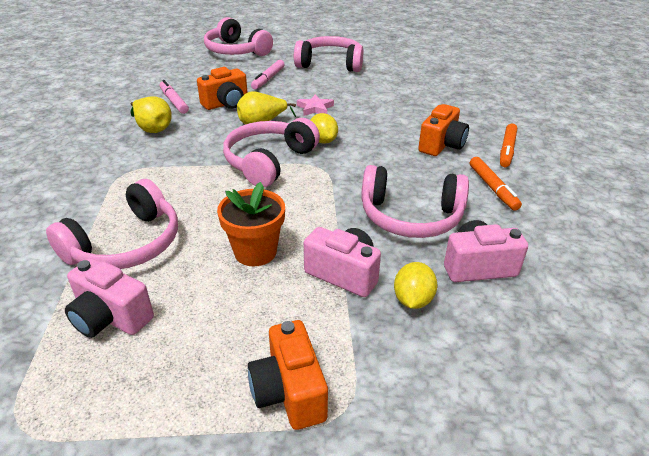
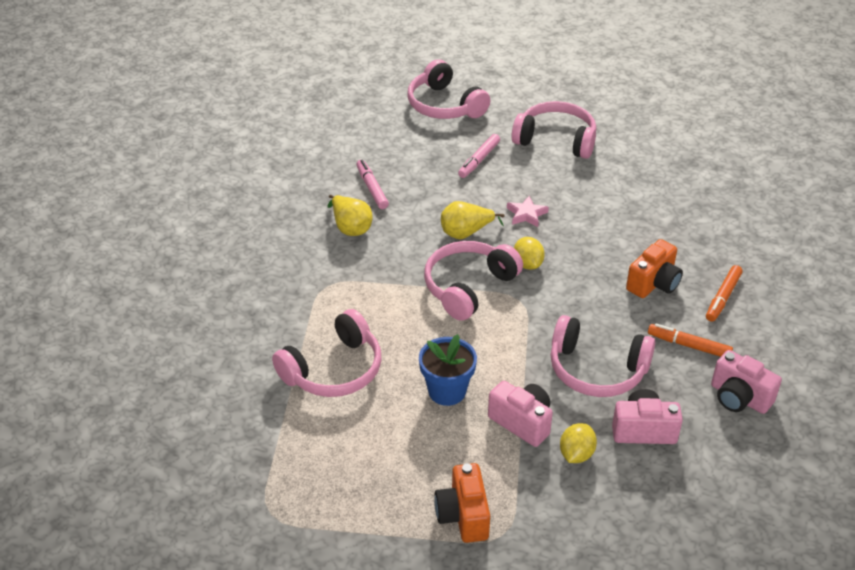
camera: 10 degrees right, 5 degrees up
(110, 317) = (327, 438): pink camera -> pink camera (739, 397)
(226, 104) = (429, 197): orange camera -> none
(255, 252) = (447, 391): orange flower pot -> blue flower pot
(492, 188) = (689, 345): orange marker -> orange marker turned 120 degrees clockwise

